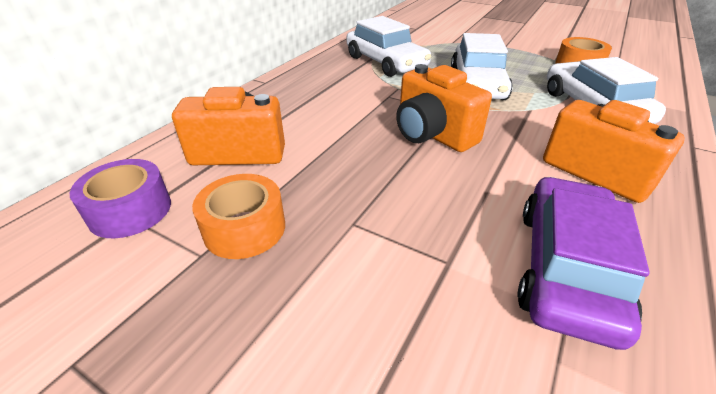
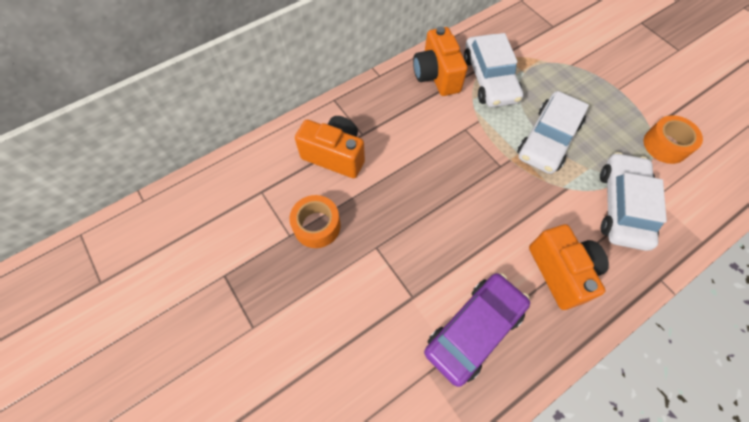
camera: 25 degrees right, 25 degrees up
(130, 210) = (262, 186): purple tape -> none
(432, 135) = (470, 188): orange camera -> orange camera (436, 76)

